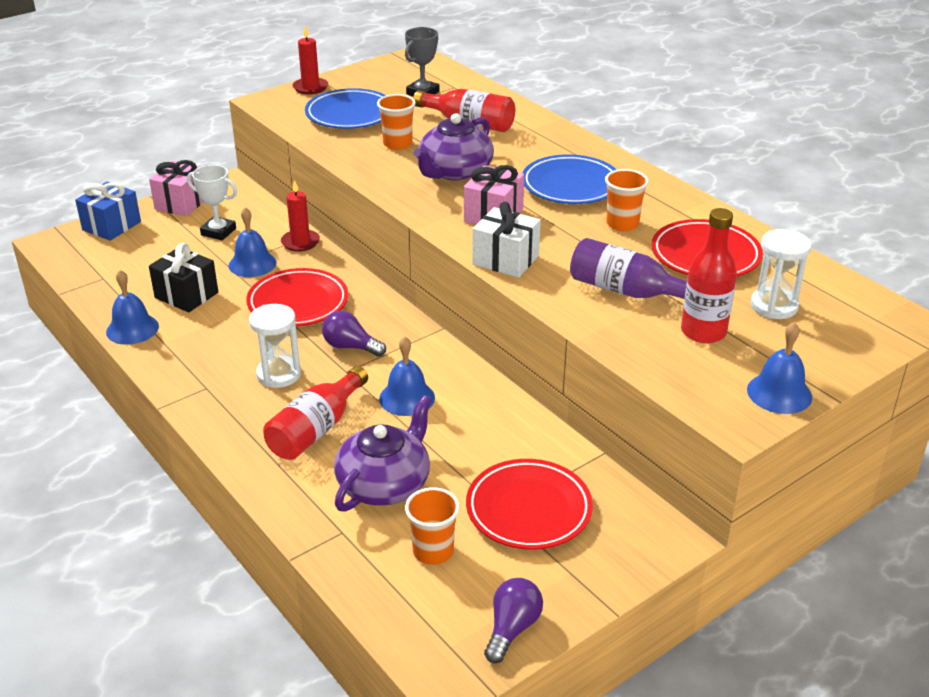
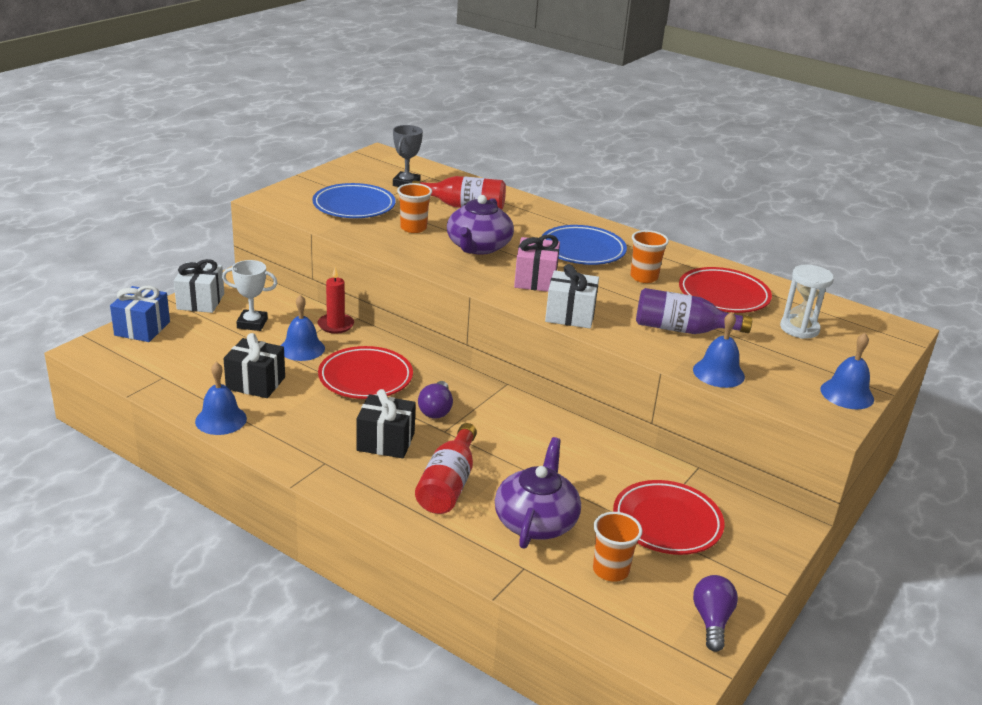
camera: 20 degrees left, 5 degrees down
(182, 203) = (200, 301): pink gift -> white gift
(279, 374) = (385, 442): white hourglass -> black gift
(310, 88) = (302, 185): red candle -> none
(350, 347) = (436, 410): purple light bulb -> purple light bulb turned 90 degrees counterclockwise
(407, 398) = (511, 446): blue bell -> blue bell (718, 373)
(703, 332) = (761, 355): red bottle -> none

